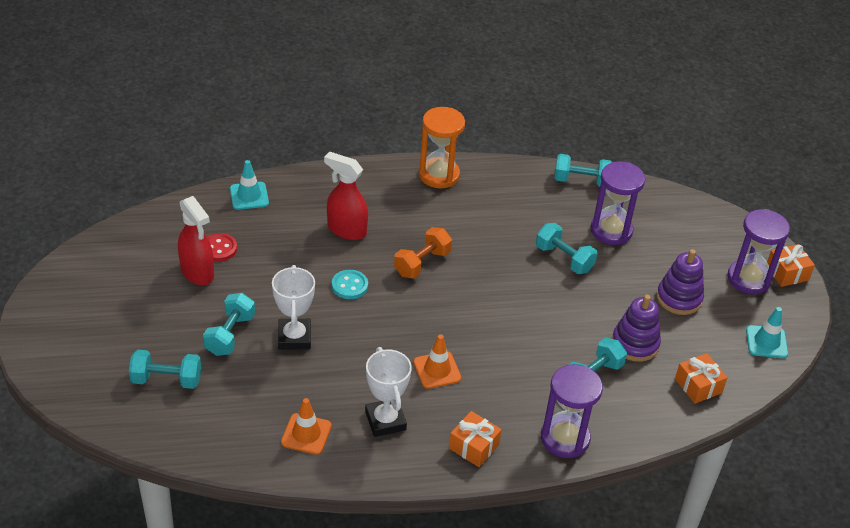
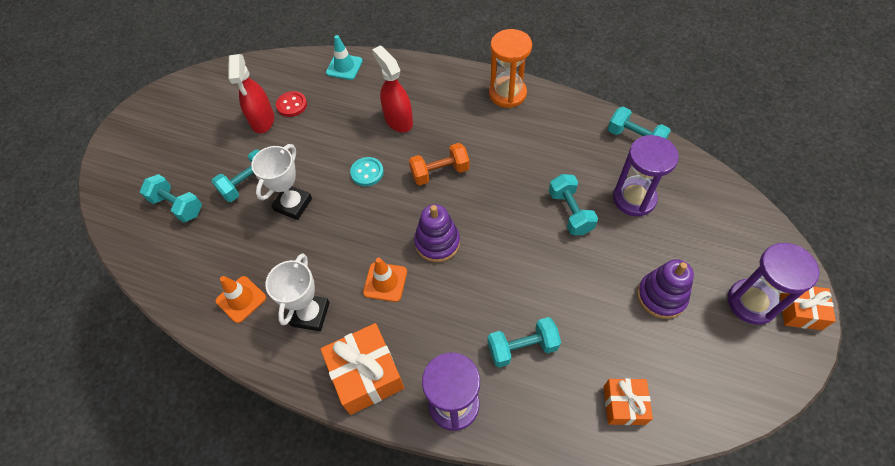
camera: 35 degrees right, 15 degrees up
(474, 446) = (366, 374): orange gift -> orange gift, size x1.64
(635, 344) = (585, 329): purple stacking toy -> purple stacking toy (437, 242)
(766, 342) = (730, 385): turquoise traffic cone -> none

